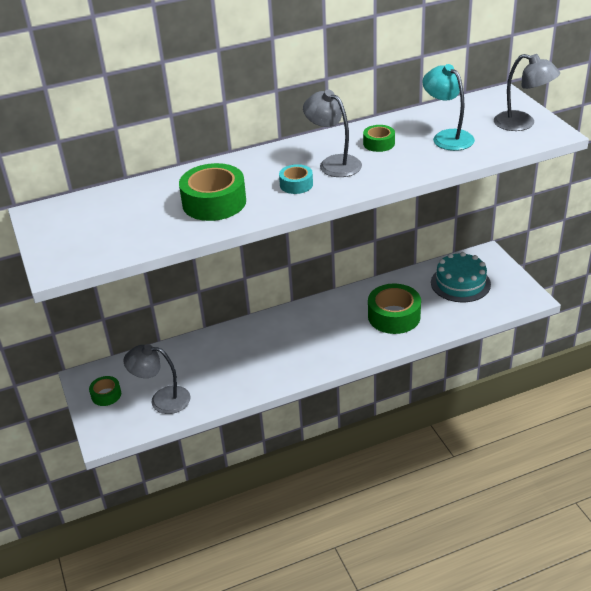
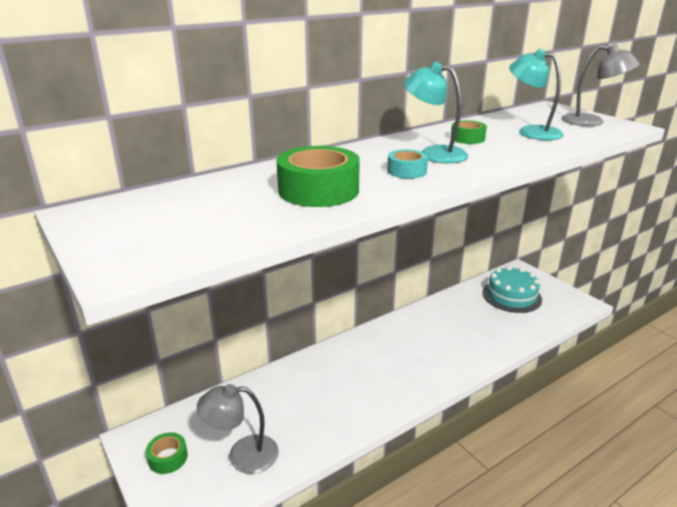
camera: 15 degrees left, 10 degrees down
(333, 163) = (434, 153): grey lamp -> turquoise lamp
(394, 316) = (466, 331): green tape -> none

